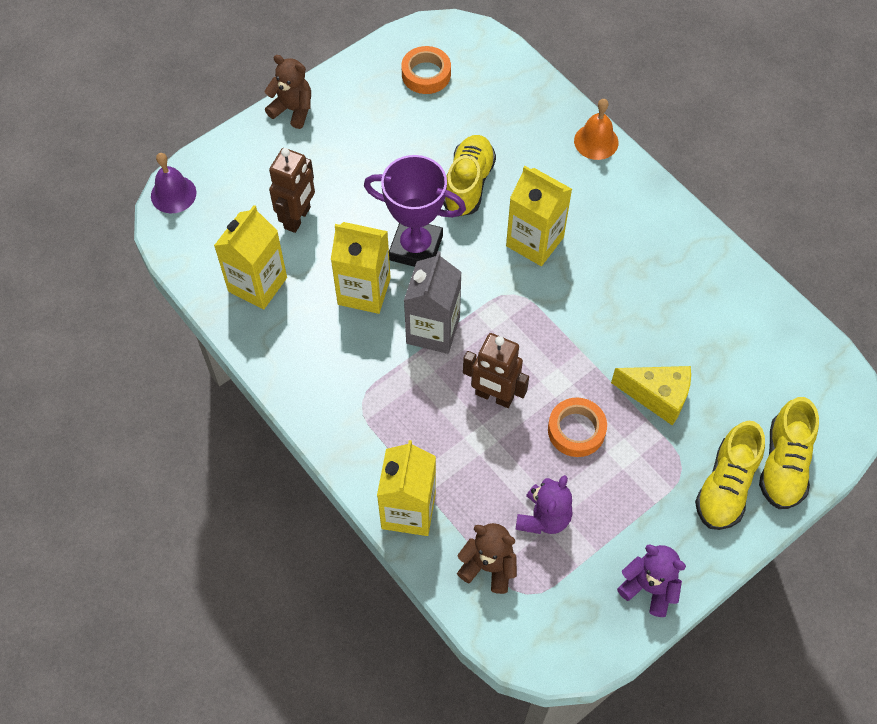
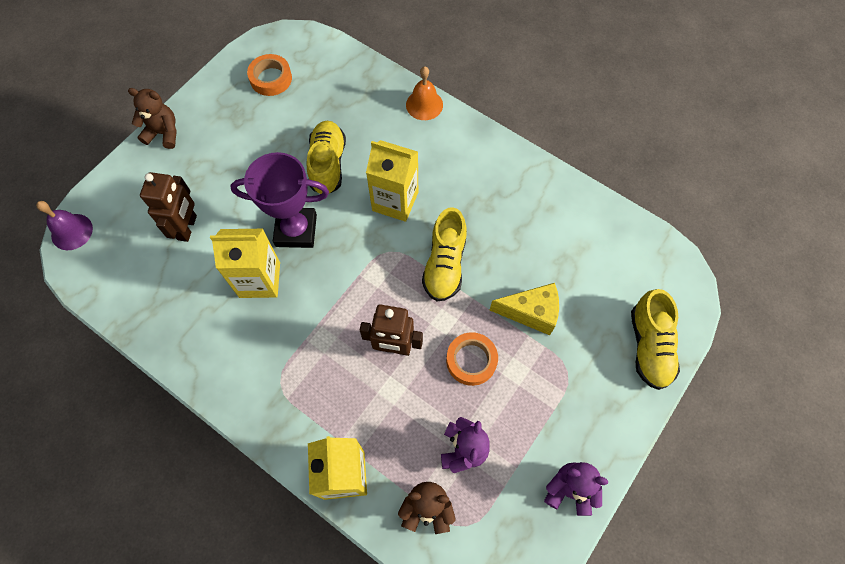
camera: 15 degrees left, 5 degrees up
(257, 284) = (164, 296): yellow carton -> none
(433, 330) = (327, 300): grey carton -> none
(726, 486) = (608, 378): yellow shoe -> yellow shoe (445, 264)

